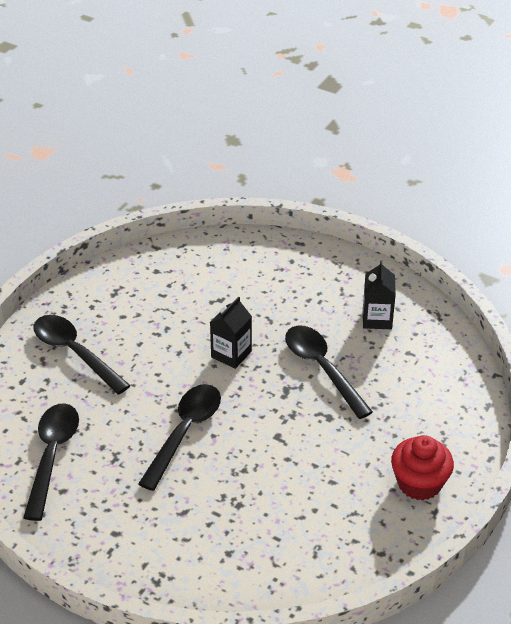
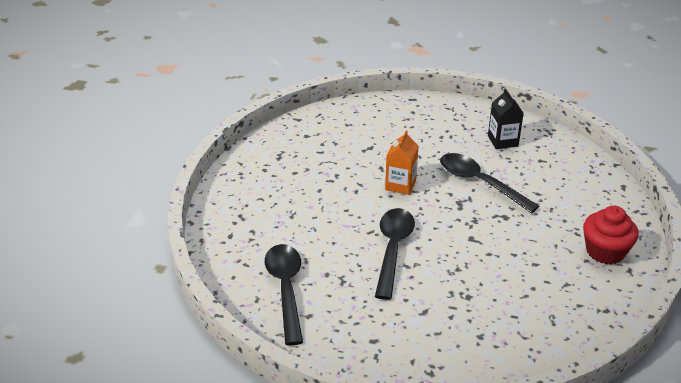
camera: 15 degrees left, 5 degrees down
(75, 353) = (267, 206): black spoon -> none
(231, 354) = (400, 185): black carton -> orange carton

